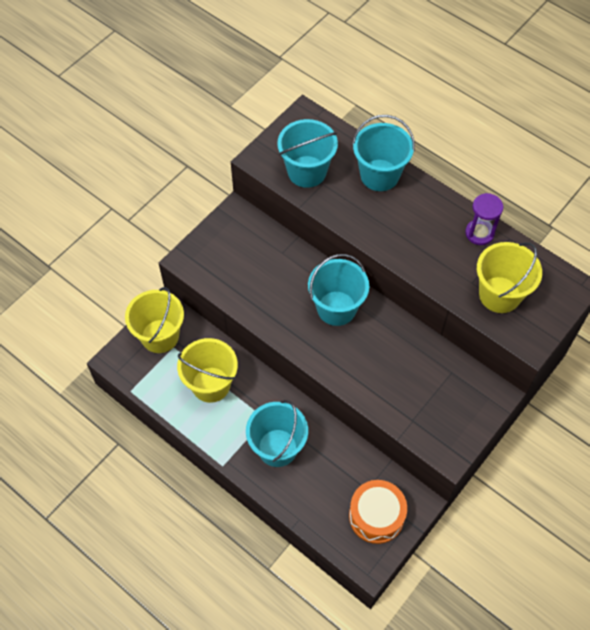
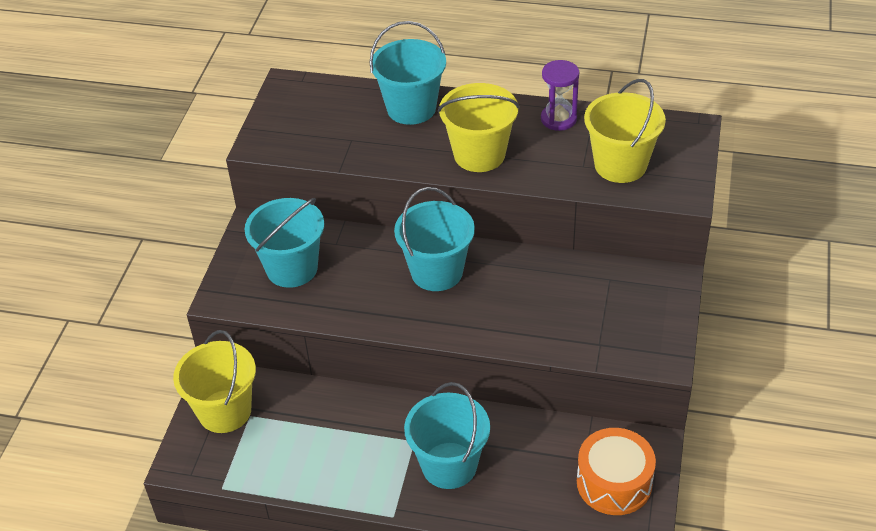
camera: 25 degrees left, 15 degrees down
(211, 384) = (323, 435): yellow bucket -> yellow bucket (479, 154)
(307, 171) = (325, 135): turquoise bucket -> turquoise bucket (292, 268)

